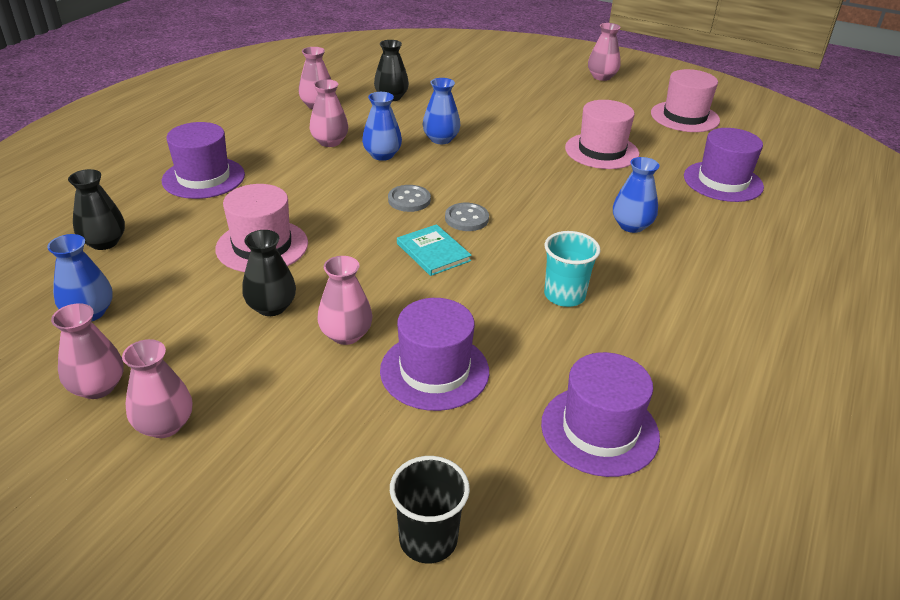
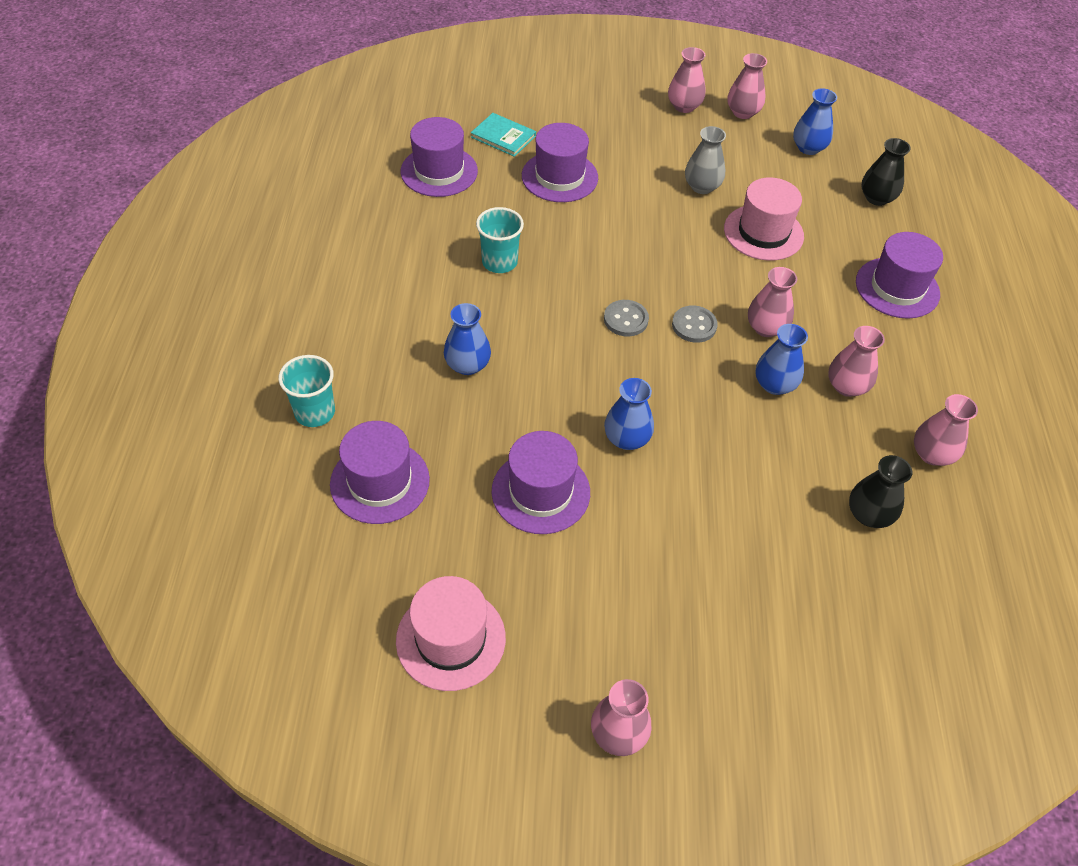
camera: 155 degrees right, 15 degrees up
(271, 307) = (702, 186): black vase -> grey vase
(346, 334) = (634, 183): pink vase -> pink vase (766, 328)
(428, 539) = (508, 98): black cup -> none
(433, 252) = (628, 271): turquoise book -> turquoise book (503, 136)
(441, 139) = (737, 440): blue vase -> blue vase (626, 438)
(601, 151) = (540, 492): pink hat -> purple hat
(778, 230) = (315, 412): none -> turquoise cup

